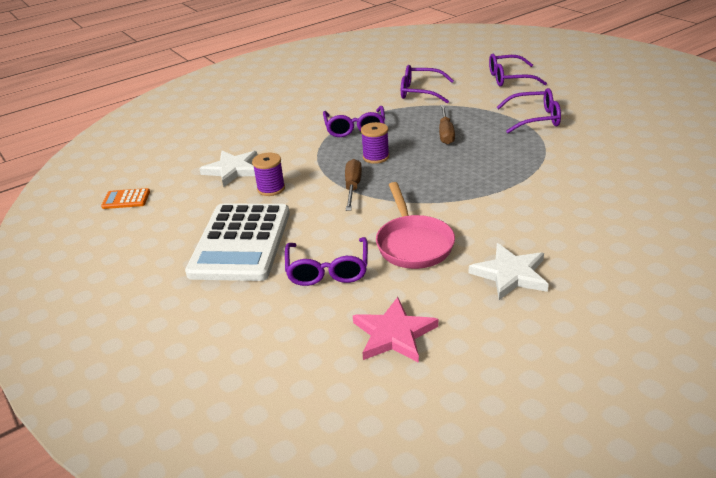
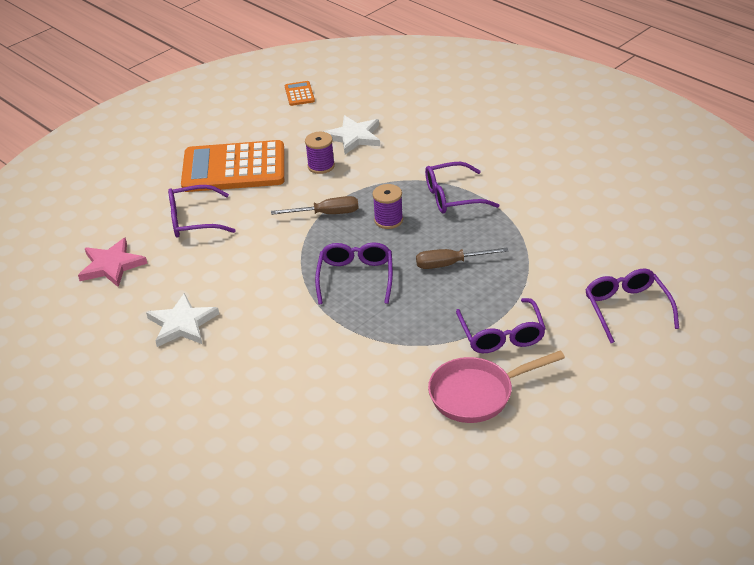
camera: 80 degrees right, 5 degrees up
(241, 242) = (234, 168): white calculator -> orange calculator
(413, 244) = (230, 263): pink pan -> pink pan (477, 394)
(420, 92) = (562, 233): purple glasses -> purple glasses (355, 277)

